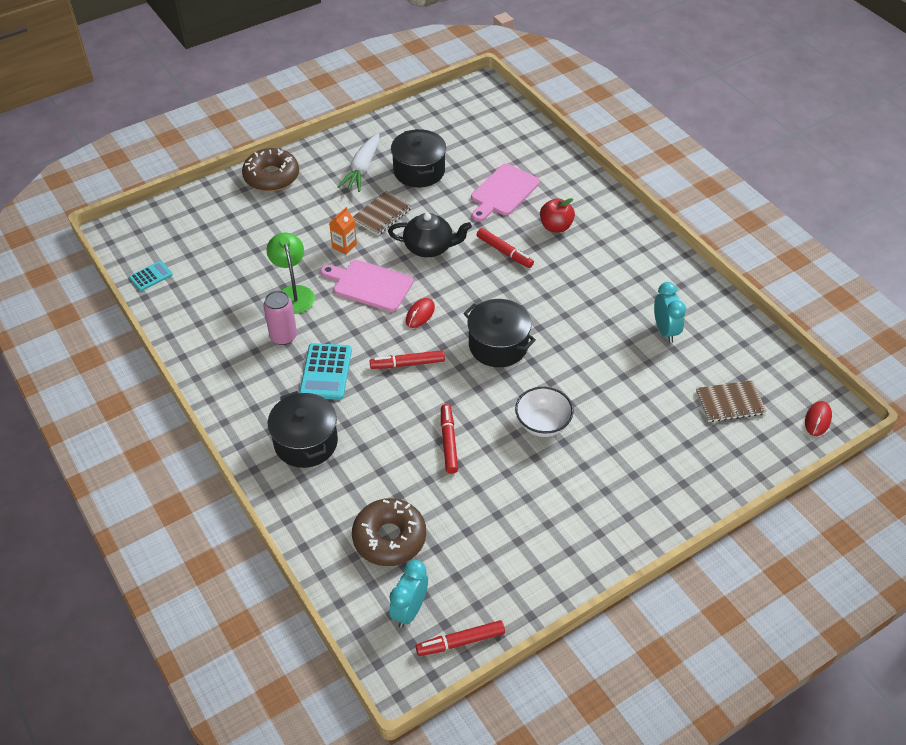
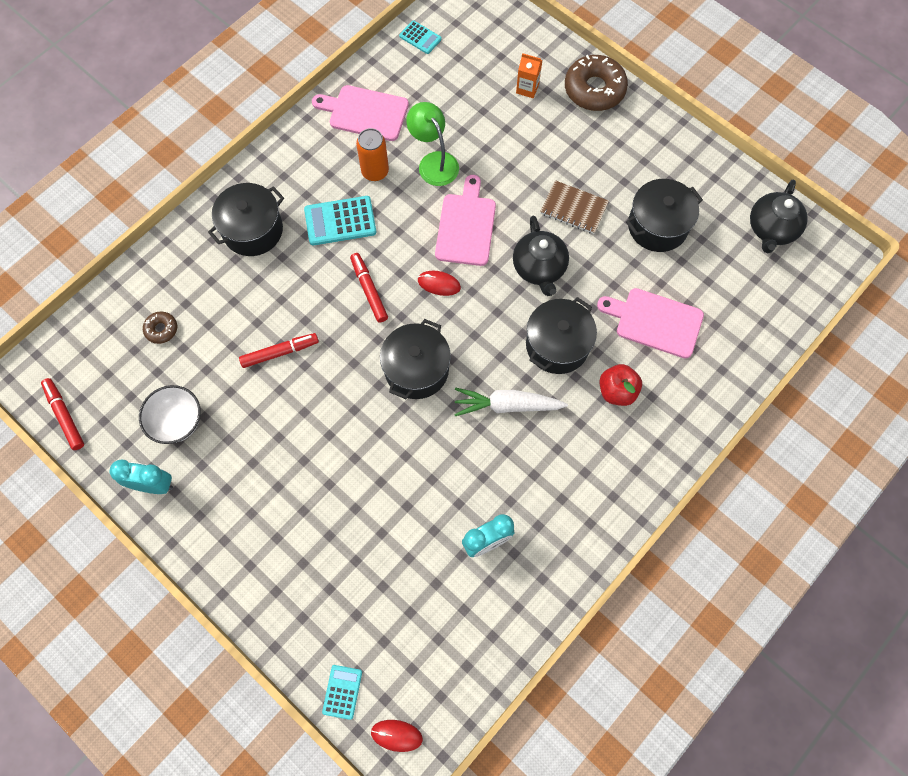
camera: 75 degrees right, 20 degrees up
(214, 332) = (365, 113): none -> pink cutting board
(283, 336) = (375, 171): pink can -> orange can
(293, 293) = (434, 162): green lamp -> green lamp turned 90 degrees counterclockwise
(344, 246) = (514, 187): orange carton -> orange carton (527, 88)
(362, 169) = (639, 169): white carrot -> white carrot (507, 405)
(389, 538) = (161, 329): brown donut -> brown donut, size x0.49
(409, 610) = (90, 366): turquoise clock -> turquoise clock (153, 485)
(447, 113) = (771, 229): none -> black teapot
(504, 252) = (557, 345): red marker -> black pot
(542, 424) = (321, 435): white bowl -> white bowl (177, 422)
(730, 403) = (397, 629): brown notebook -> none
(778, 450) = (342, 692): none -> turquoise calculator

